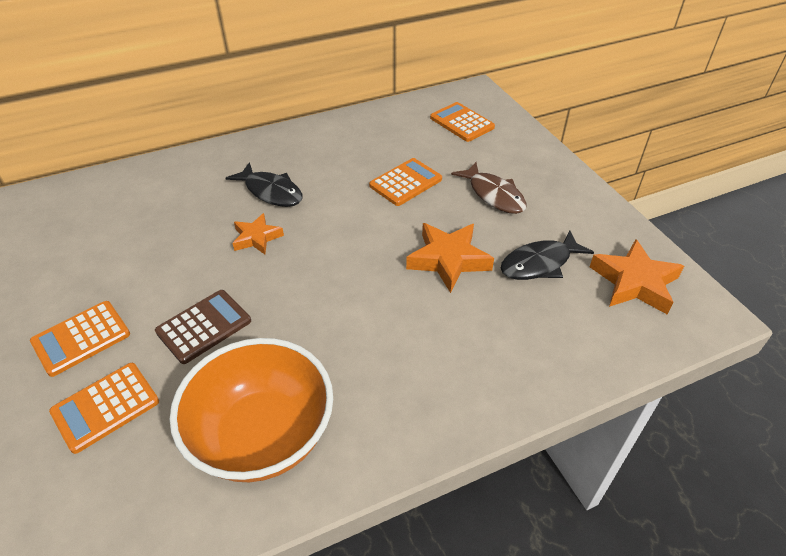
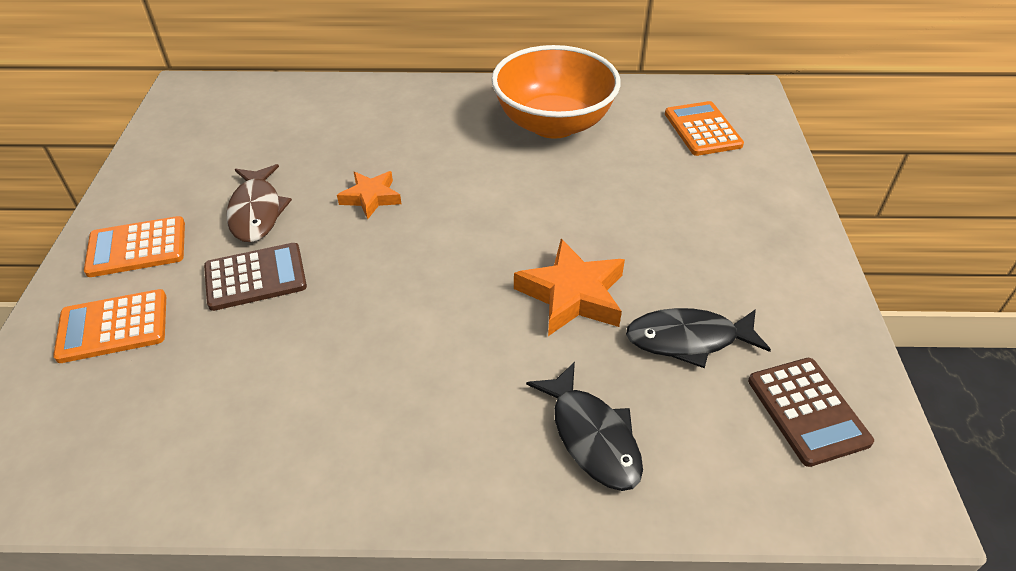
camera: 25 degrees right, 0 degrees up
(263, 435) = (236, 419): orange bowl -> orange bowl (553, 124)
(271, 192) = (420, 150): black fish -> black fish (592, 436)
(405, 182) = (581, 184): orange calculator -> none
(494, 195) = (684, 232): brown fish -> brown fish (256, 211)
(634, 282) = (807, 411): orange star -> brown calculator

